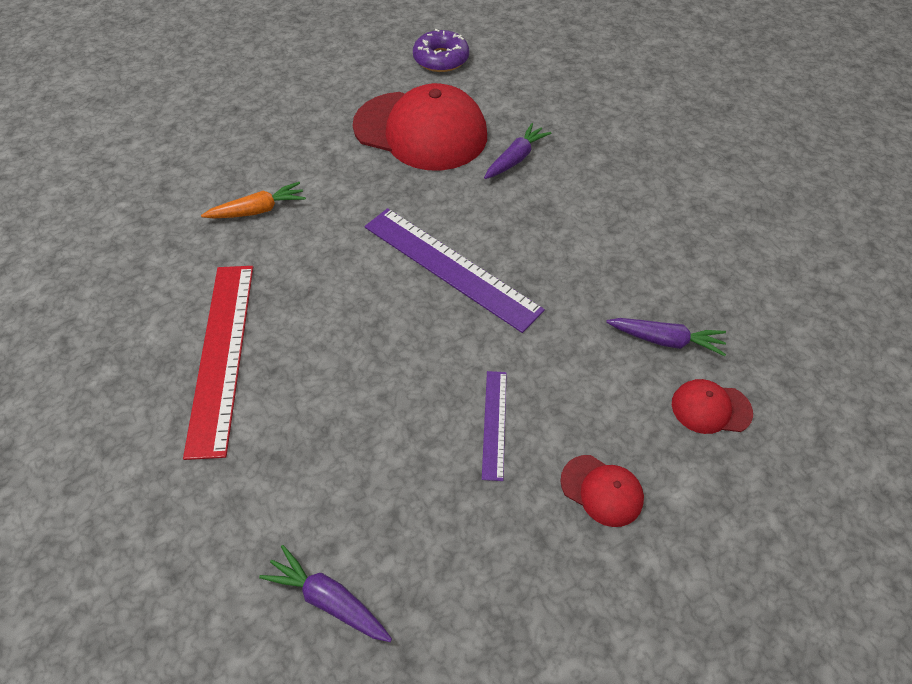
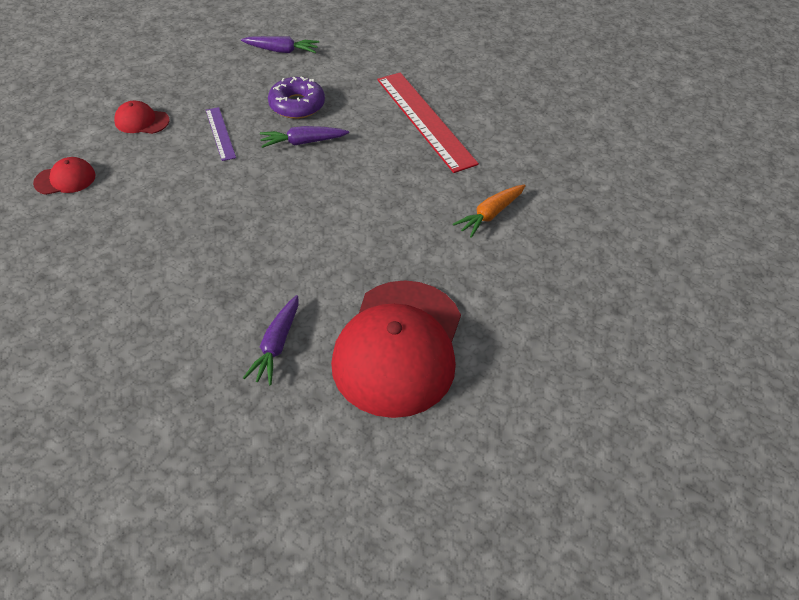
camera: 155 degrees right, 5 degrees down
(421, 131) = (398, 347): red cap -> red cap turned 75 degrees counterclockwise
(441, 59) = (441, 480): purple donut -> purple donut (297, 105)
(450, 267) = (295, 217): purple ruler -> none
(665, 340) = (99, 213): purple carrot -> purple carrot (303, 142)

